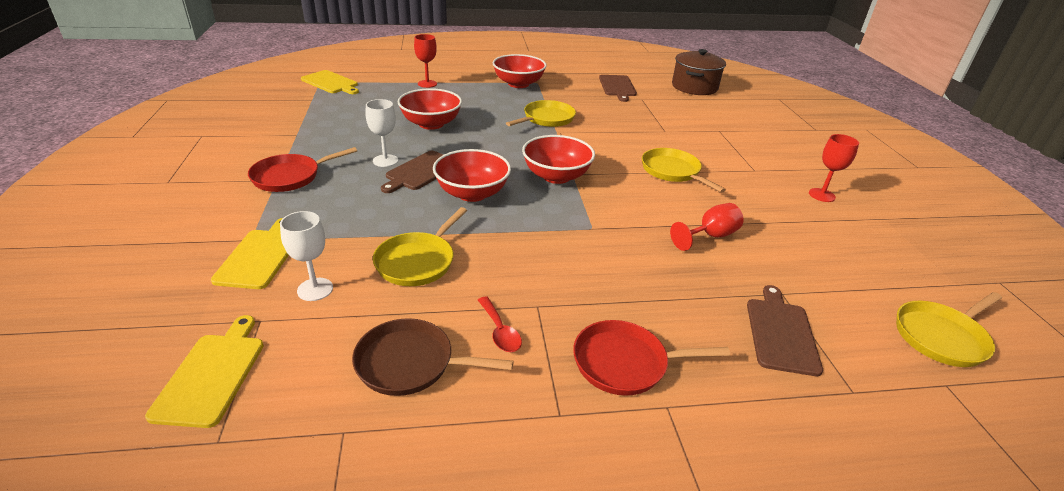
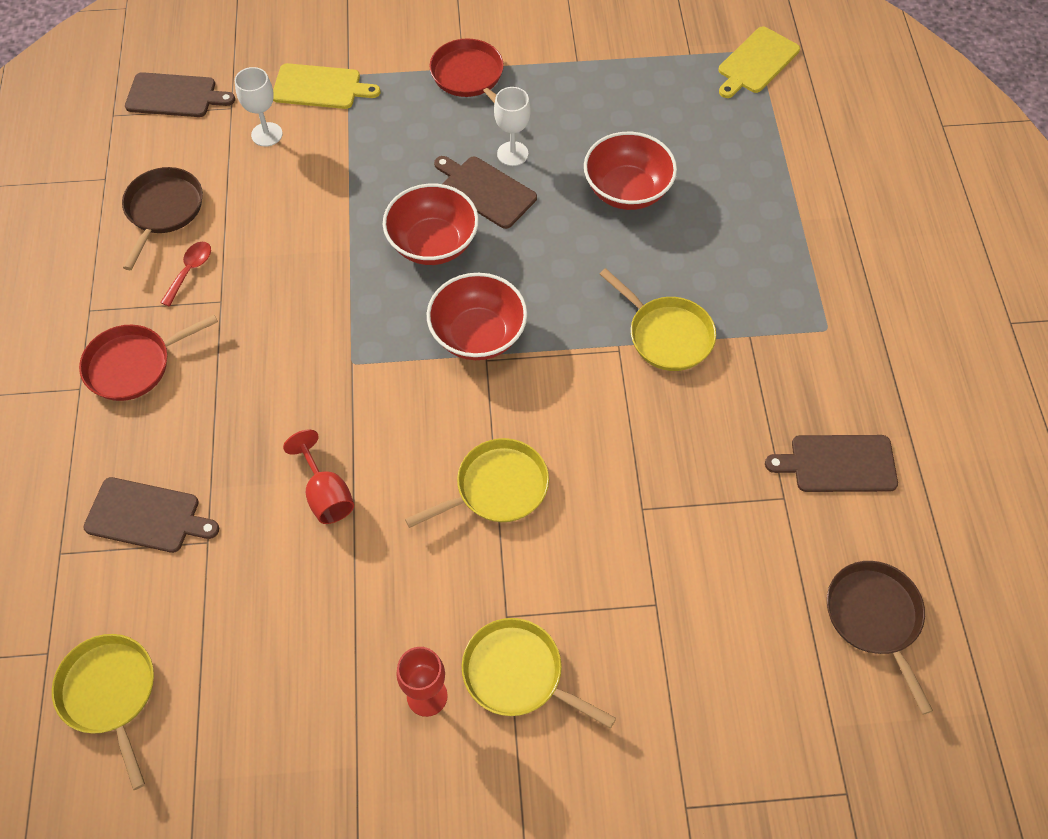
camera: 95 degrees right, 25 degrees up
(212, 374) = (175, 96): yellow cutting board -> brown cutting board
(418, 261) = (301, 203): yellow pan -> yellow pan (518, 674)
(427, 84) = (781, 174): red goblet -> none
(500, 331) = (190, 271): red spoon -> red spoon turned 135 degrees clockwise
(518, 84) = (812, 300): red bowl -> none
(625, 363) = (134, 365): red pan -> red pan turned 120 degrees counterclockwise
(694, 87) = (875, 618): brown pot -> brown pan

